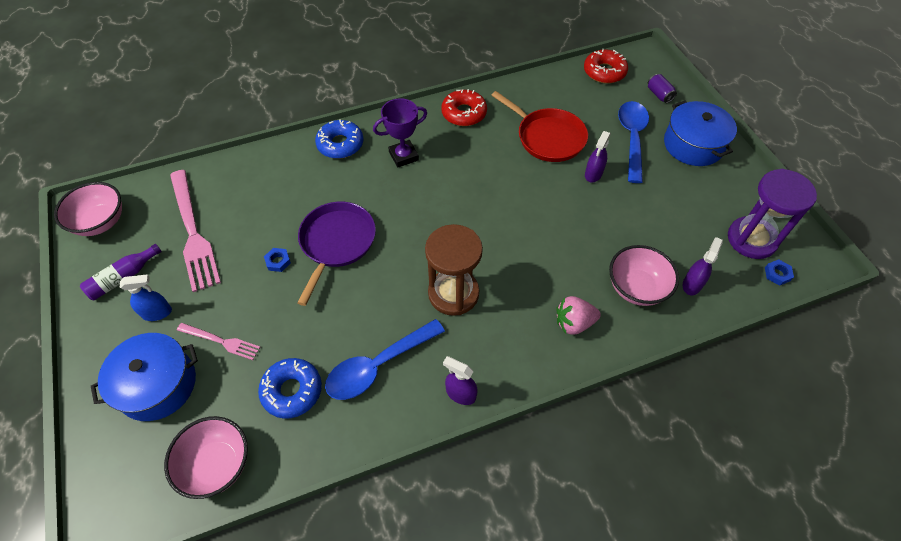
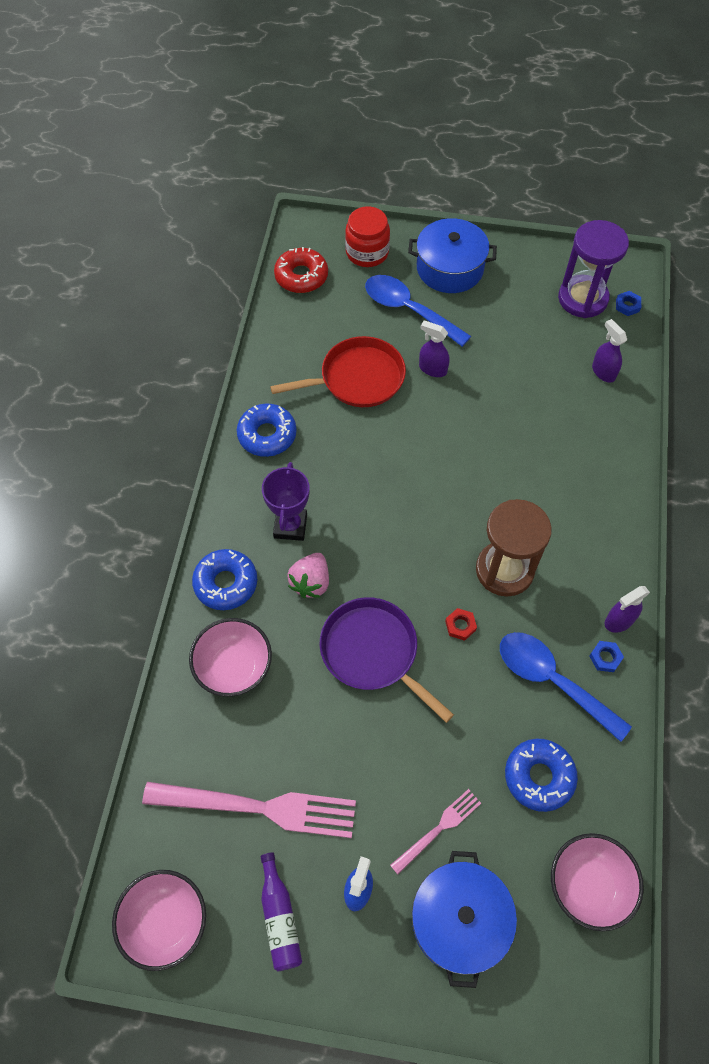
camera: 60 degrees left, 5 degrees up
(278, 261) = (362, 725): blue nut -> blue nut (605, 657)
(378, 366) = (552, 681): blue spoon -> blue spoon turned 135 degrees clockwise
(388, 285) = (460, 625): none -> red nut
(464, 113) = (267, 435): red donut -> blue donut
(574, 323) = (593, 486): pink strawberry -> pink strawberry (311, 582)
(593, 174) = (432, 369): purple spray bottle -> purple spray bottle turned 150 degrees clockwise
(636, 288) = (583, 415): pink bowl -> pink bowl (234, 667)
(659, 94) = (367, 252): purple can -> red jar

